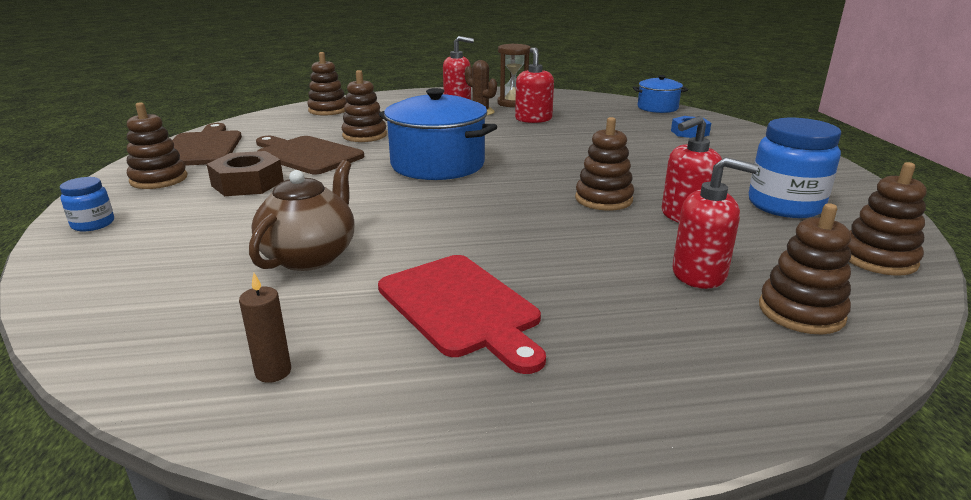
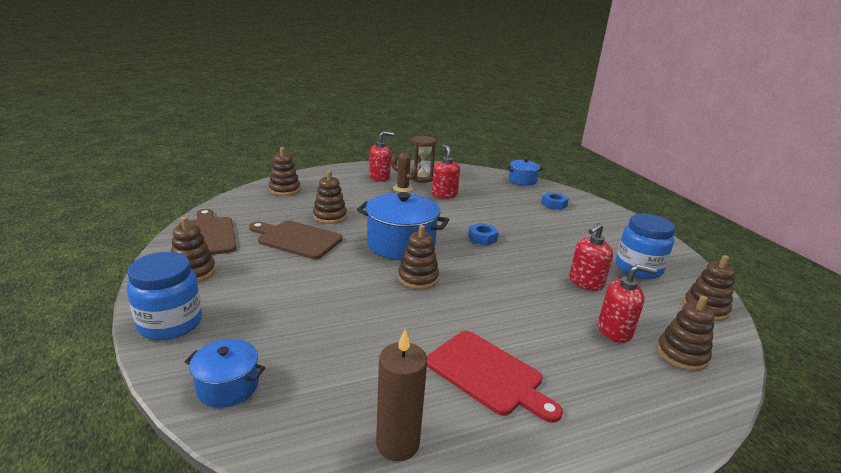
camera: 15 degrees left, 0 degrees up
(93, 224) = (170, 323): blue jar -> blue jar, size x1.95
(106, 289) = (228, 386): none -> blue pot
(247, 183) = (269, 272): brown nut -> none
(273, 372) = (397, 443): brown candle -> brown candle, size x1.85
(310, 256) = (361, 339): brown teapot -> none
(557, 163) = (482, 238): none -> blue nut
(603, 199) = (528, 270): brown stacking toy -> brown stacking toy (418, 278)

